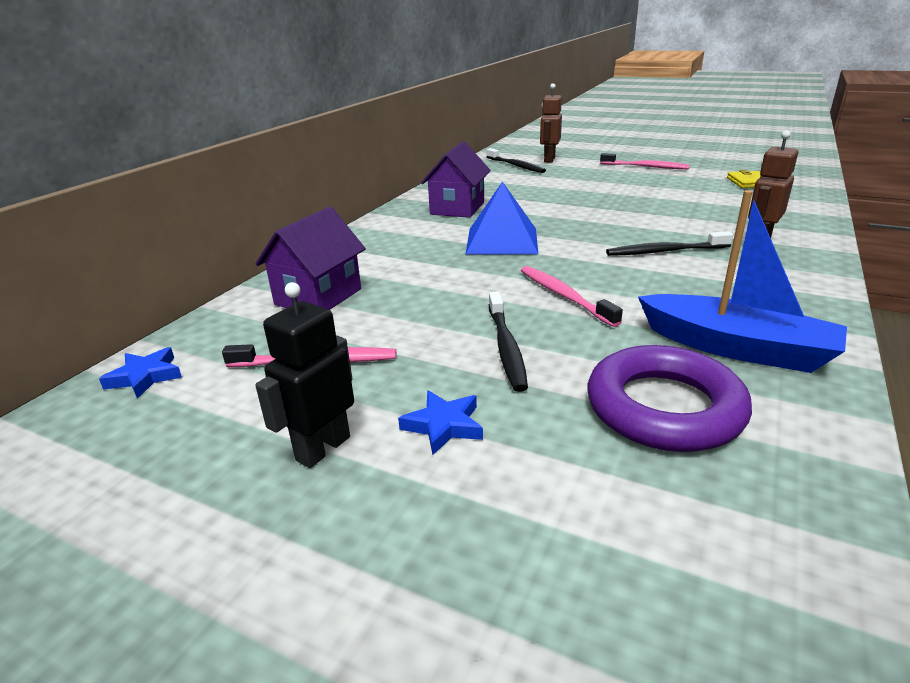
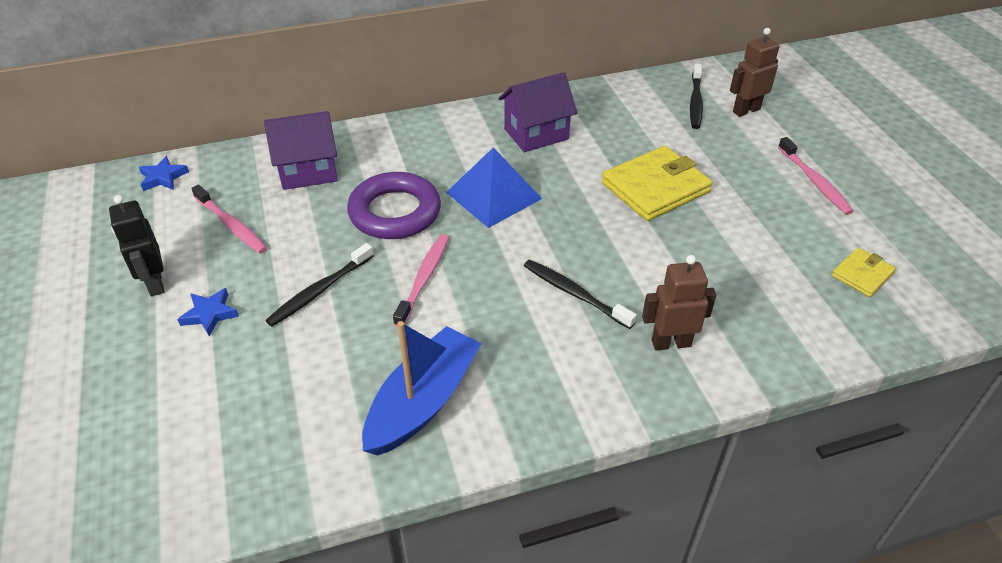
camera: 45 degrees right, 15 degrees up
(322, 448) = (155, 283): black robot -> black robot turned 105 degrees counterclockwise
(583, 198) = (655, 187): none -> yellow wallet
(664, 408) = (305, 396): purple ring -> purple ring (395, 212)
(736, 348) = (423, 401): blue boat -> blue boat turned 135 degrees counterclockwise

